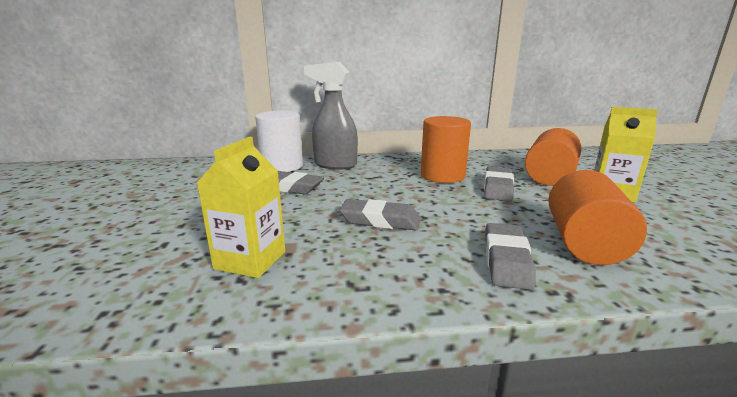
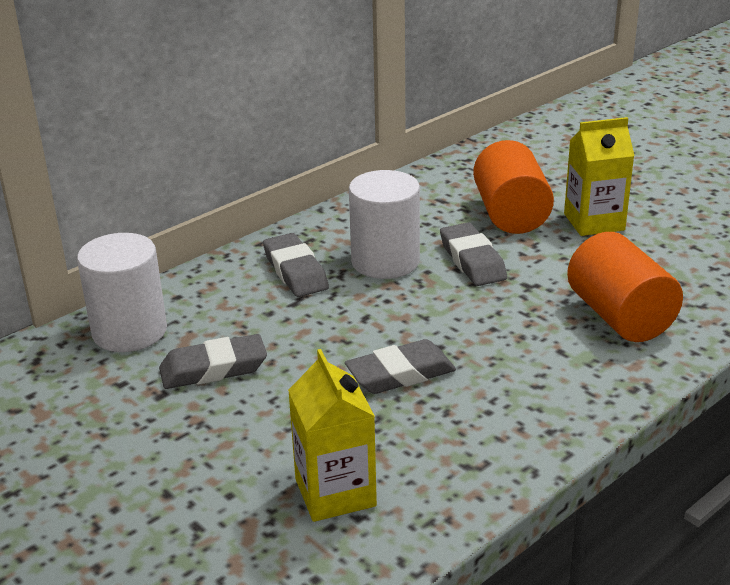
camera: 35 degrees left, 10 degrees up
(334, 165) = (208, 296): grey spray bottle -> none
(442, 176) = (385, 261): orange cylinder -> white cylinder
(506, 260) = (573, 371): grey eraser -> grey eraser (295, 271)

